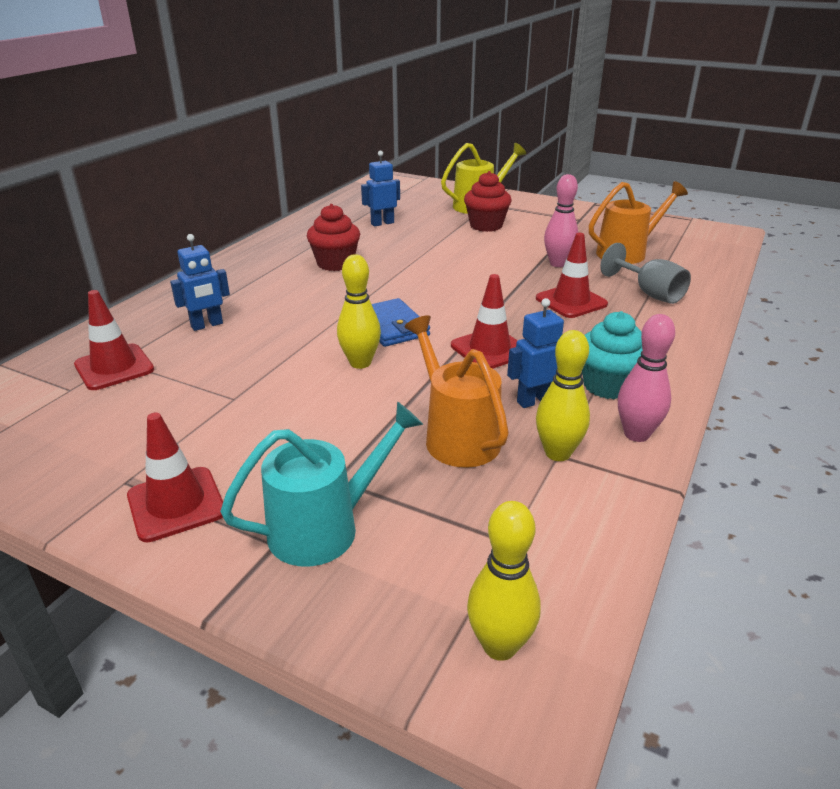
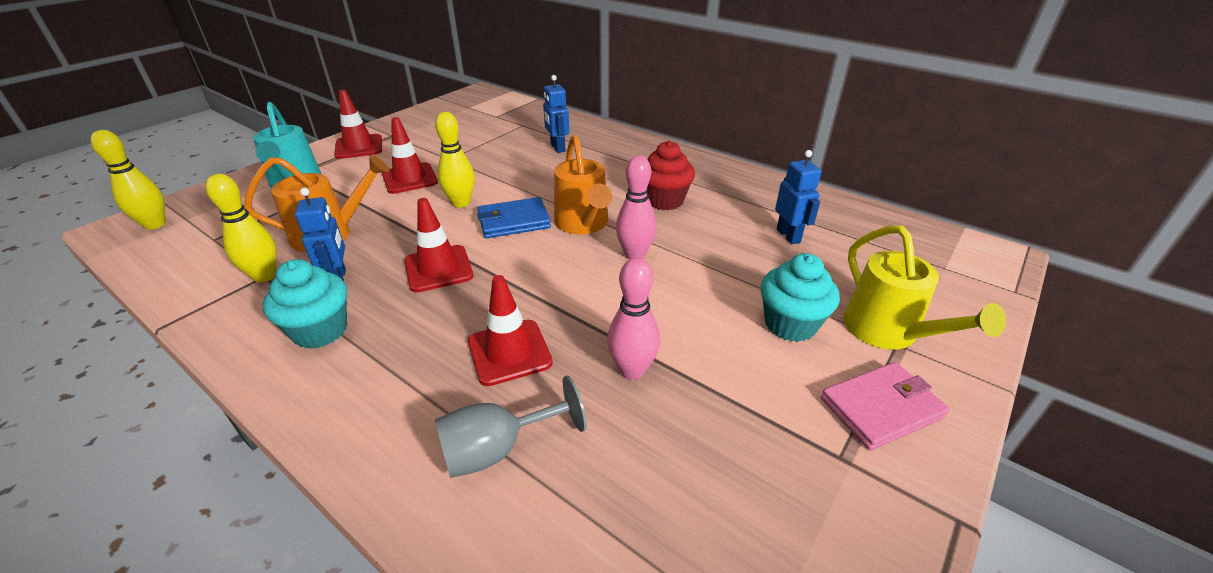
camera: 100 degrees right, 5 degrees up
(114, 367) = (514, 124): red traffic cone -> red traffic cone (410, 178)
(486, 226) = (790, 324): red cupcake -> turquoise cupcake
(540, 211) = (881, 408): none -> pink wallet
(627, 252) = (664, 479): orange watering can -> orange watering can (583, 224)
(636, 434) = (239, 326): pink bowling pin -> pink bowling pin (635, 255)

